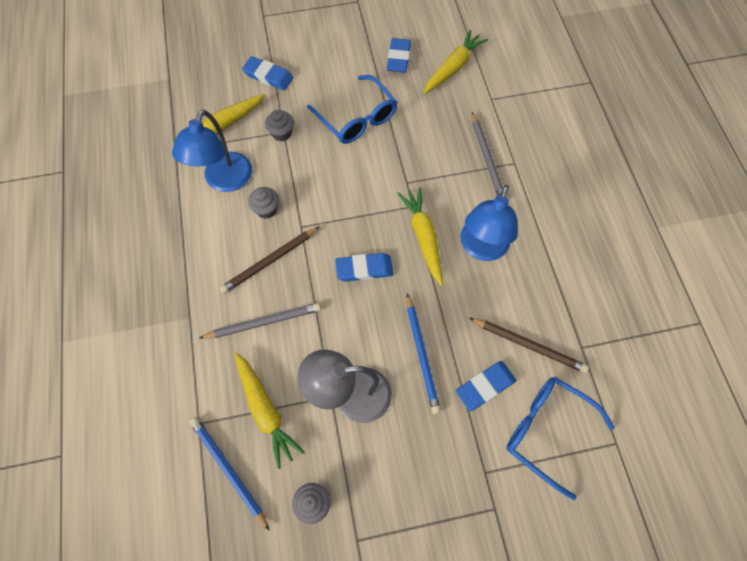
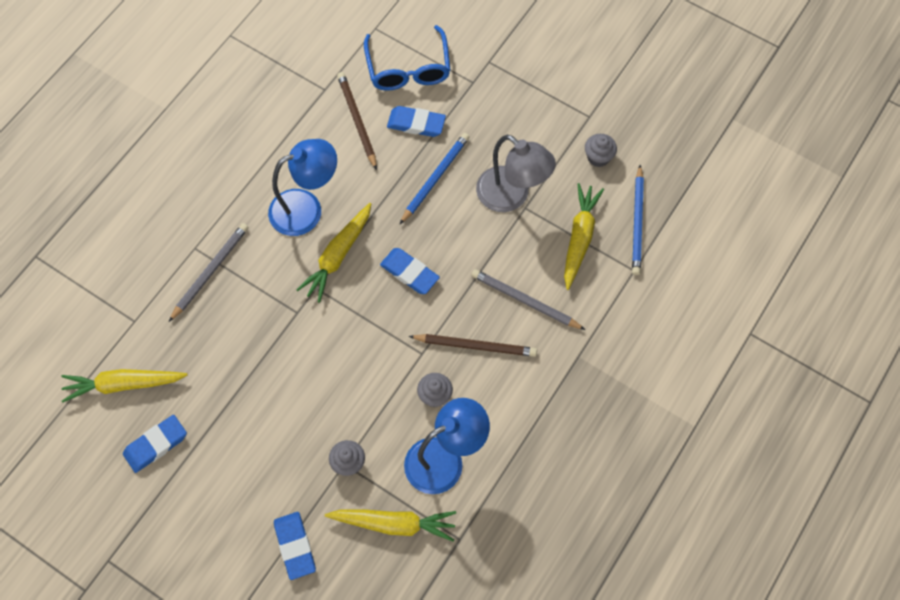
camera: 135 degrees left, 0 degrees up
(357, 118) = (267, 414): blue glasses -> none

